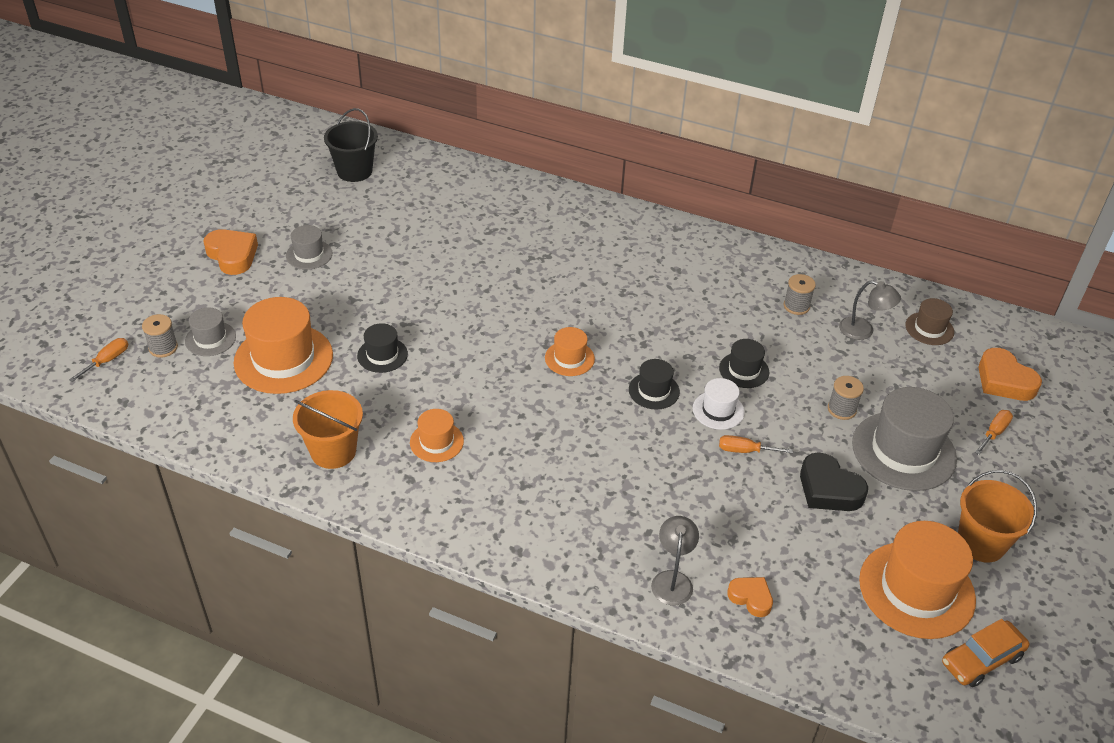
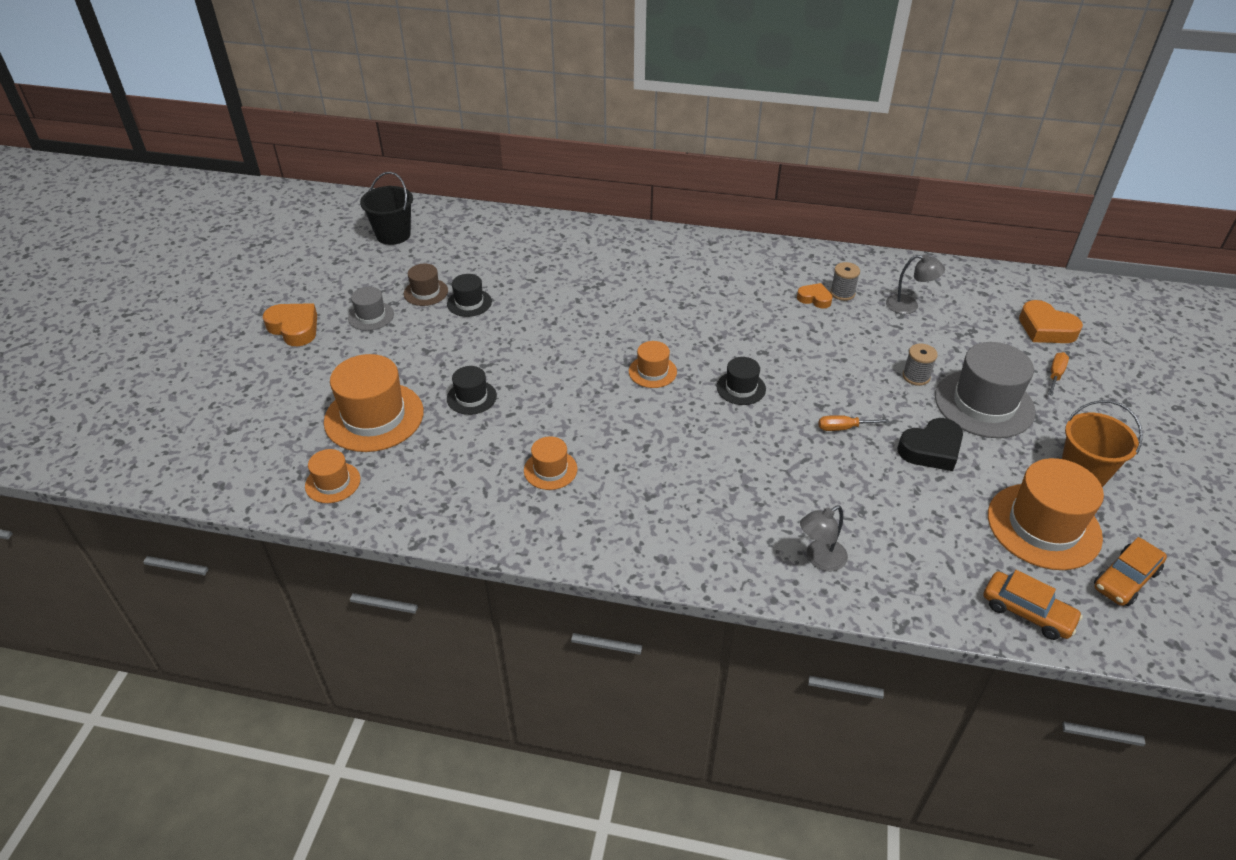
camera: 10 degrees left, 0 degrees up
(107, 361) = (192, 448): orange screwdriver -> none
(163, 348) = (247, 426): grey spool -> none
(210, 339) = (294, 410): grey hat -> none
(227, 418) = (333, 482): none -> orange hat
(333, 451) = (450, 496): orange bucket -> none
(672, 580) = (819, 559): grey lamp -> grey lamp turned 120 degrees counterclockwise
(718, 410) = (806, 396): white hat -> none
(744, 370) = (816, 356): black hat -> black hat (469, 303)
(751, 598) = (898, 562): orange heart -> orange heart (814, 299)
(828, 489) = (931, 449): black heart -> black heart turned 60 degrees counterclockwise
(864, 672) = (1027, 612): none -> orange car
(929, 328) = (965, 294): brown hat -> brown hat (426, 292)

